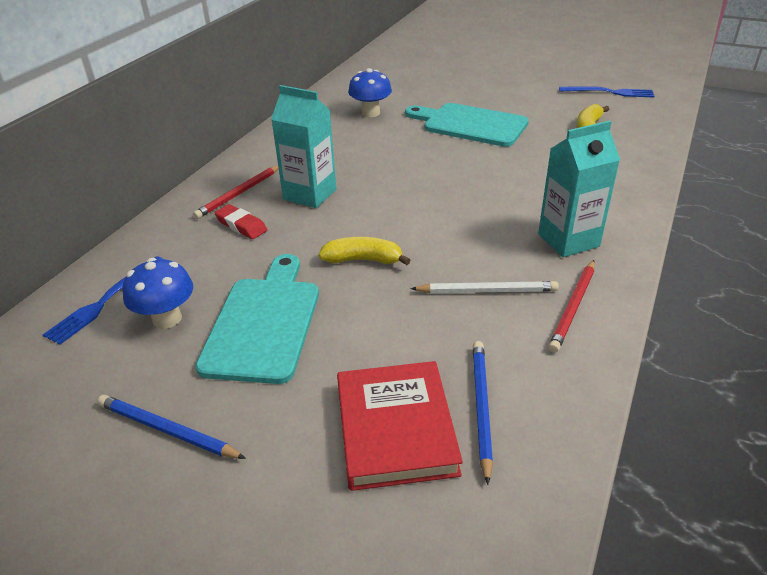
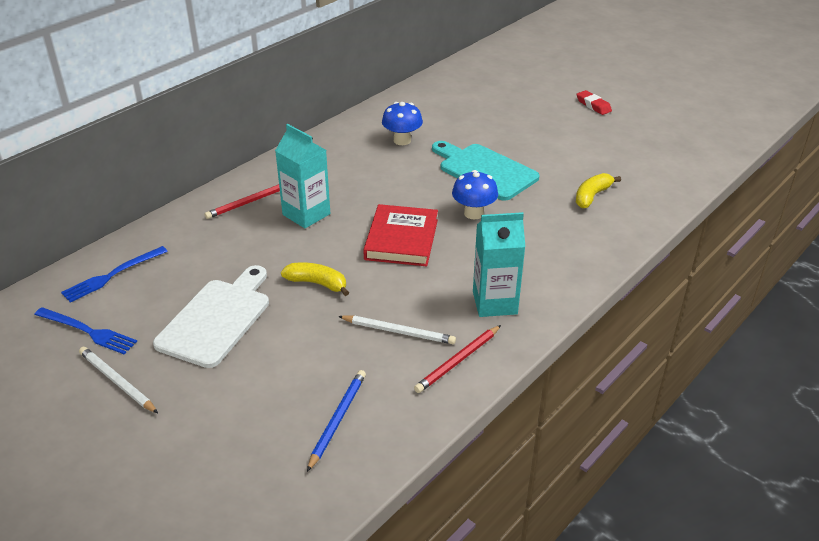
camera: 15 degrees right, 0 degrees up
(167, 319) = (150, 299): blue mushroom -> blue mushroom (473, 213)
(167, 430) = (117, 382): blue pencil -> white pencil
(241, 225) = (238, 232): red eraser -> red eraser (593, 105)
(264, 323) = (217, 319): turquoise cutting board -> white cutting board
(395, 428) = (268, 419): red book -> red book (401, 239)
(609, 92) = (642, 159): blue fork -> blue fork (88, 331)

